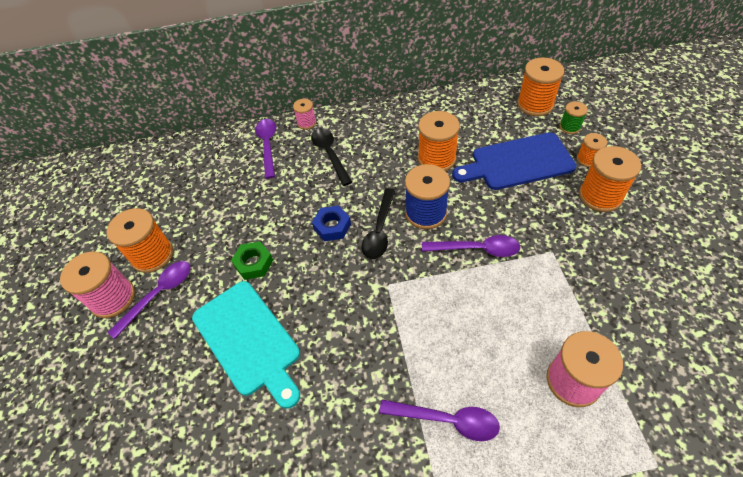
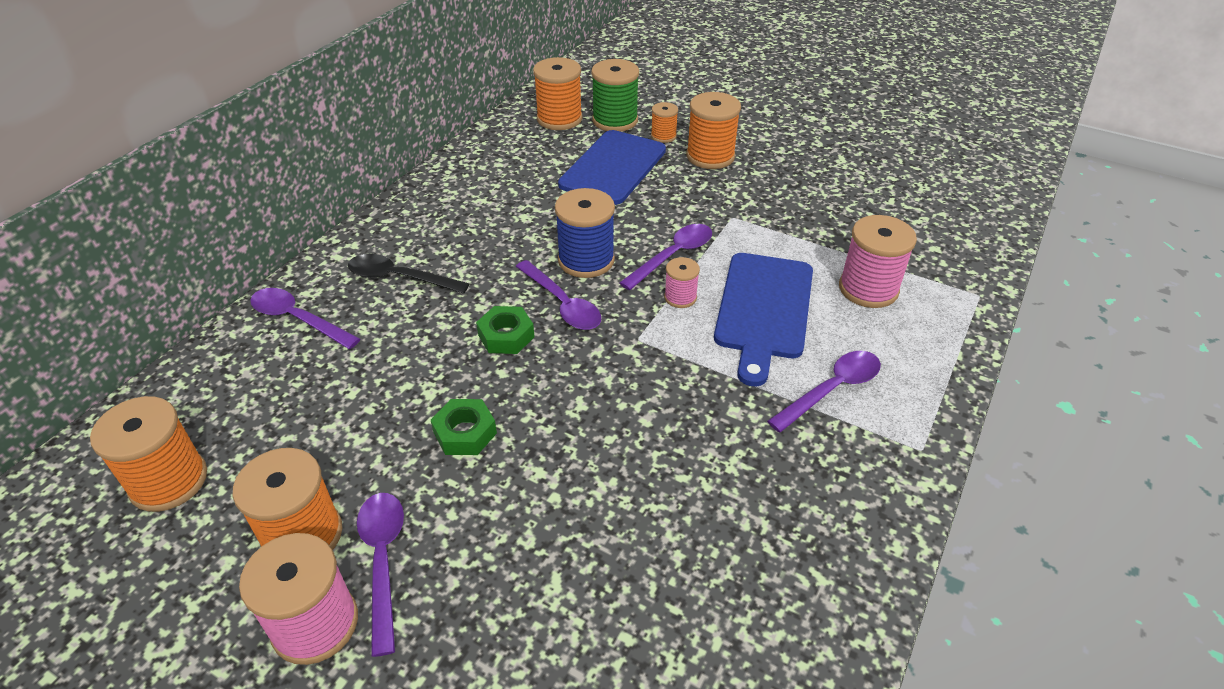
camera: 55 degrees left, 10 degrees down
(248, 340) = (570, 497): turquoise cutting board -> none
(306, 123) = (319, 267): pink spool -> pink spool (680, 297)
(332, 226) = (506, 336): blue nut -> green nut
(379, 231) = (562, 304): black spoon -> purple spoon
(436, 158) = (529, 211): orange spool -> orange spool (169, 481)
(481, 331) = (763, 309): none -> blue cutting board
(569, 127) = (615, 120): green spool -> green spool, size x1.82

